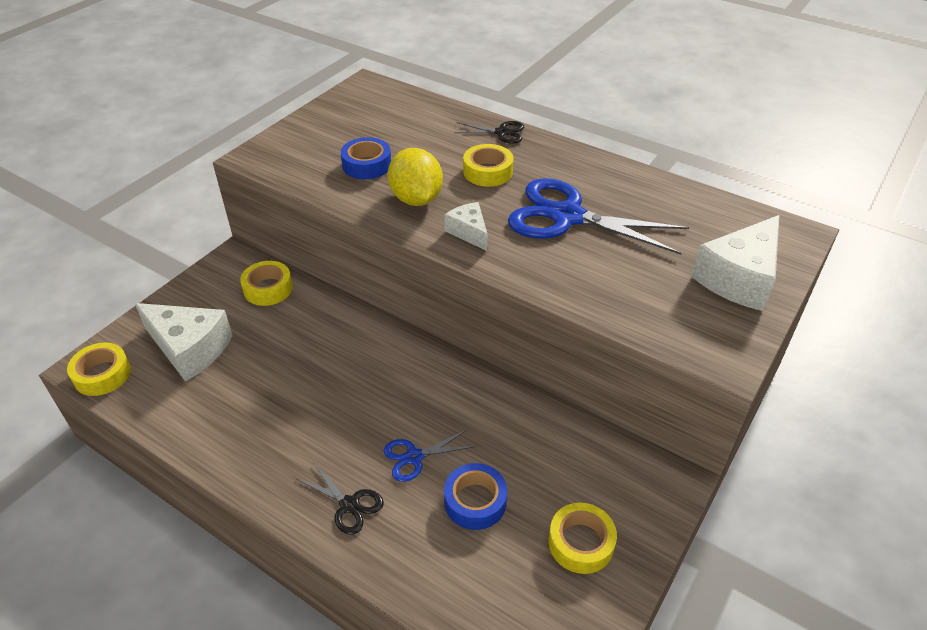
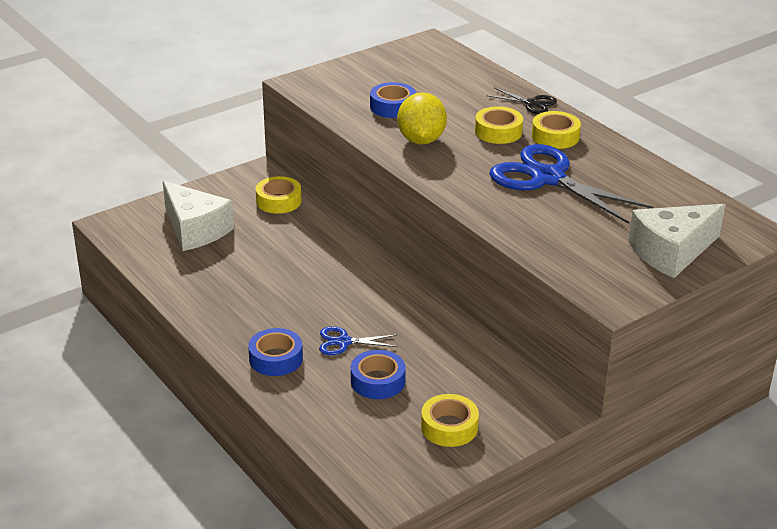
camera: 20 degrees right, 10 degrees down
(102, 374) = (120, 232): yellow tape -> yellow tape (555, 136)
(349, 505) = (276, 359): black scissors -> blue tape
(469, 232) = (452, 172): white cheese -> none

